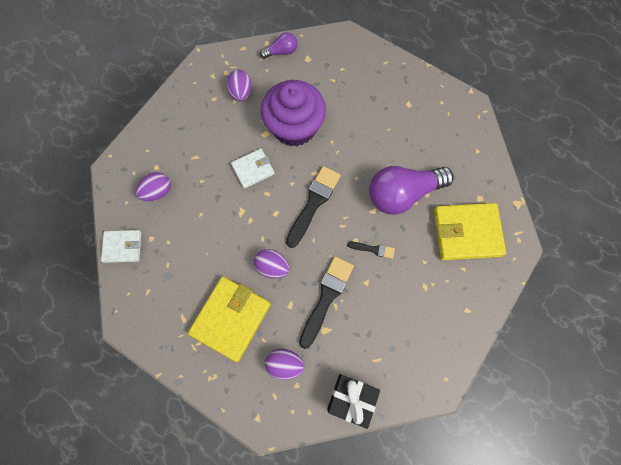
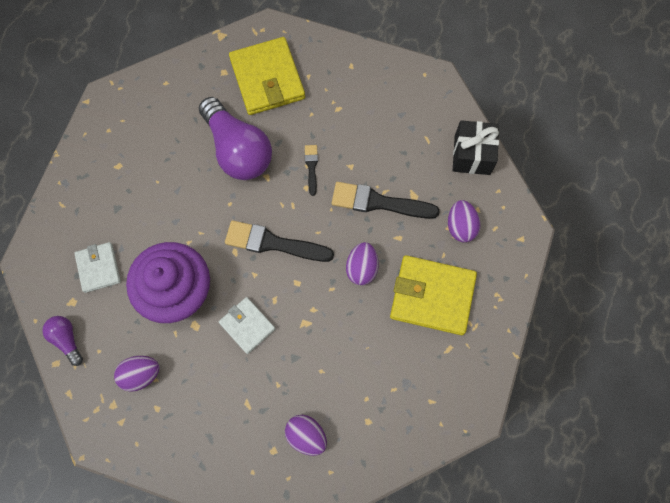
camera: 105 degrees left, 0 degrees up
(122, 247) = (388, 453): white wallet -> white wallet (98, 268)

